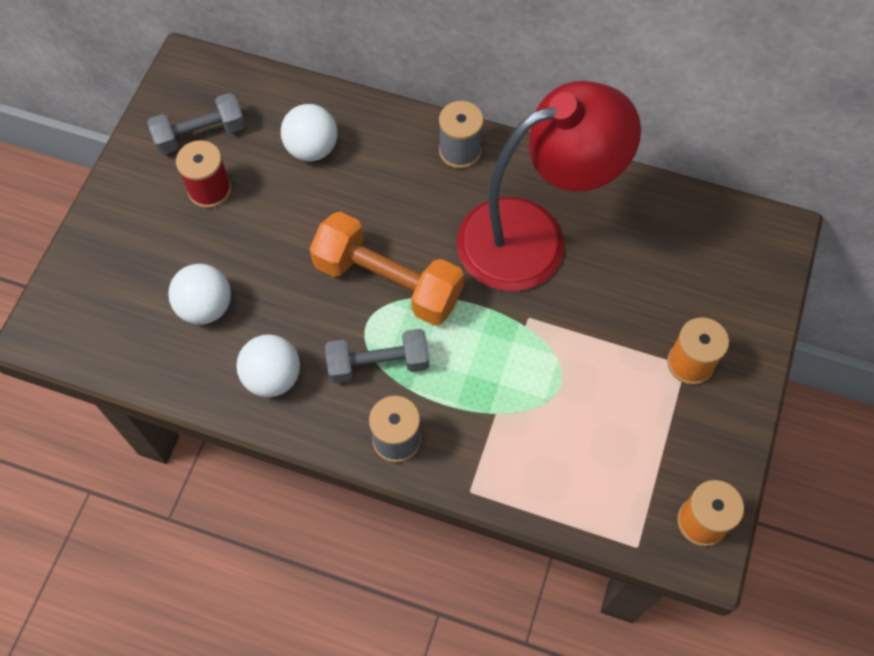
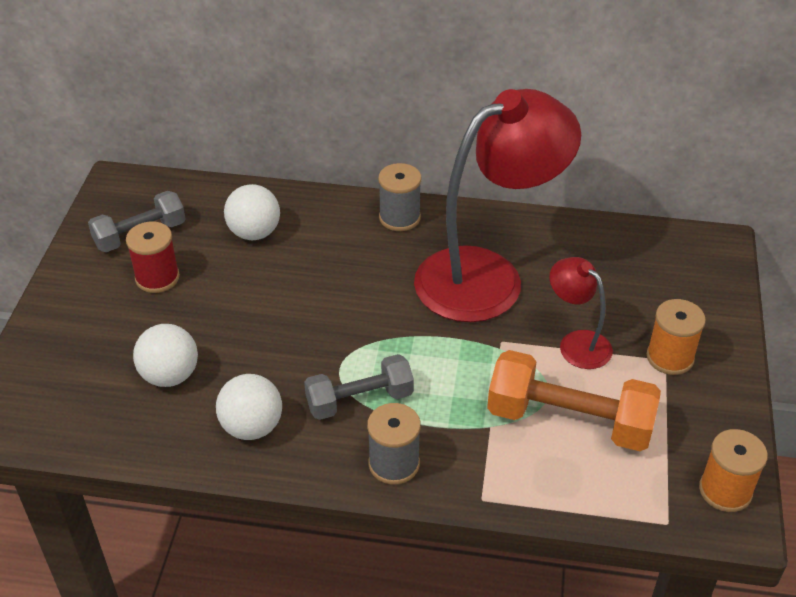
camera: 10 degrees left, 20 degrees down
(388, 282) = (354, 330): orange dumbbell -> orange dumbbell (569, 421)
(602, 331) = (577, 343): none -> red lamp

